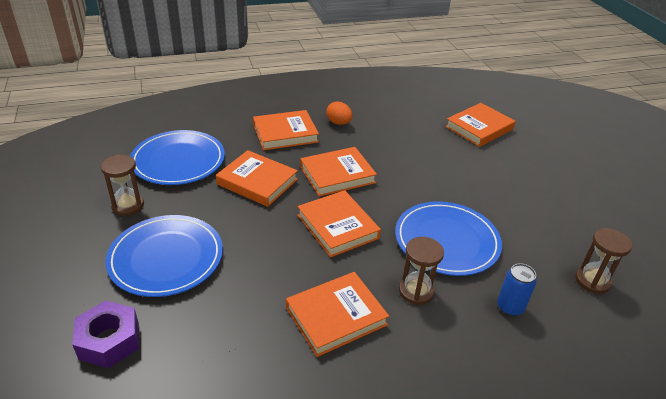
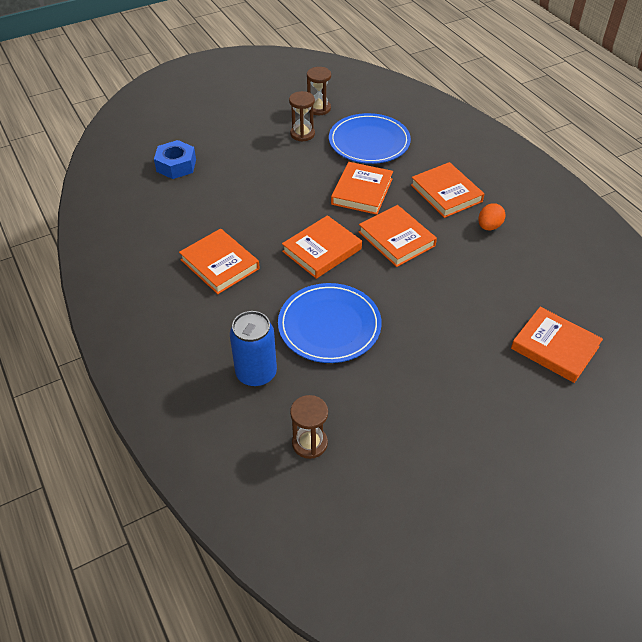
camera: 80 degrees right, 10 degrees up
(109, 340) = (176, 165): purple nut -> blue nut
(166, 258) = (253, 167): blue plate -> none
(416, 291) = (258, 308): brown hourglass -> brown hourglass (319, 108)
(510, 307) = (256, 373): blue can -> blue can, size x1.61

